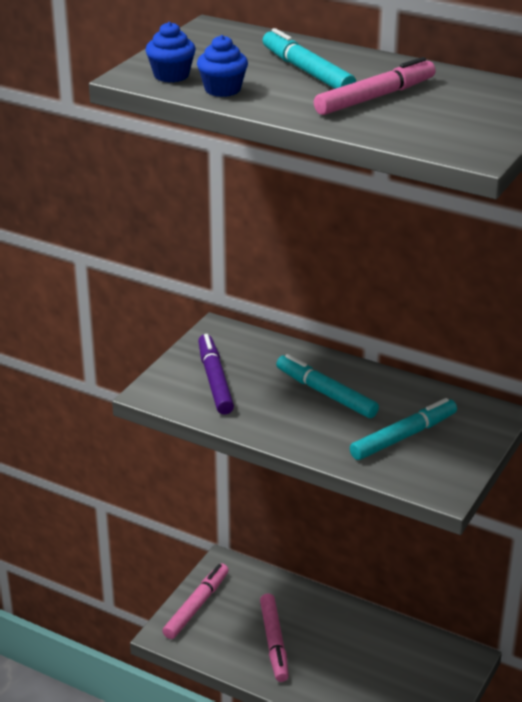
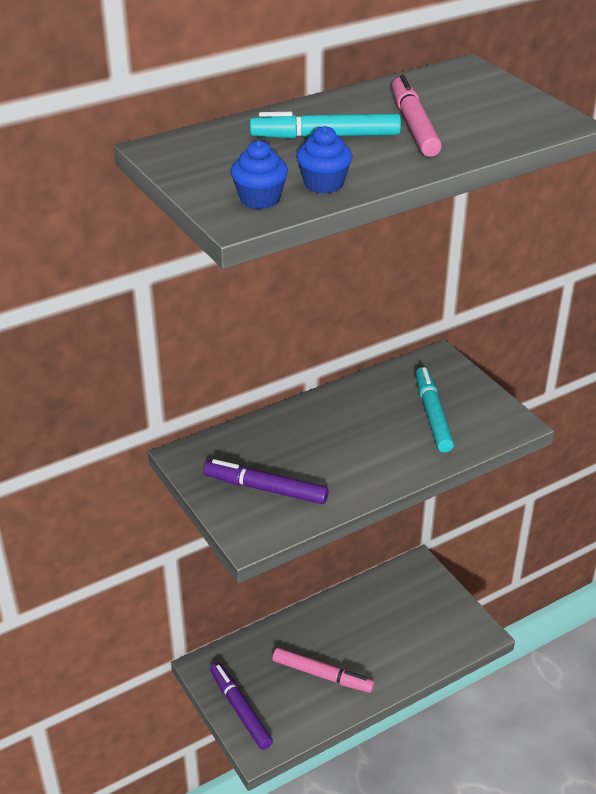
camera: 60 degrees left, 5 degrees up
(196, 606) = (240, 709): pink marker -> purple marker
(326, 393) = (340, 431): turquoise marker -> none

